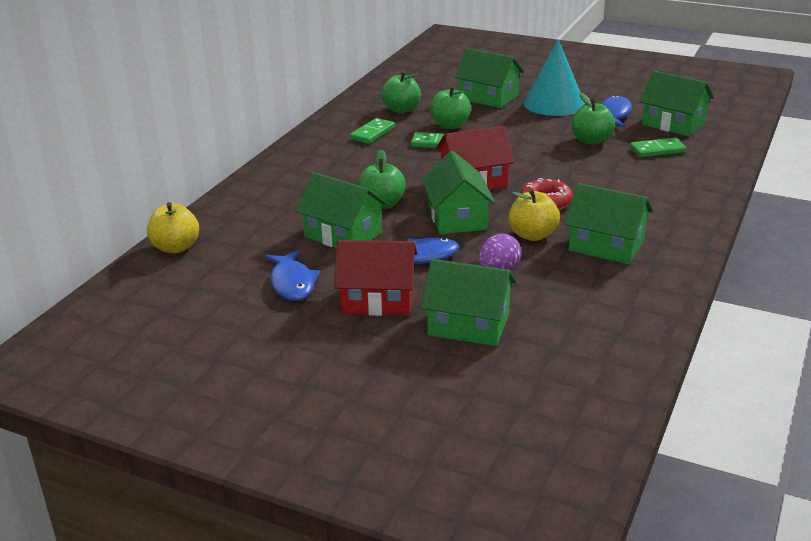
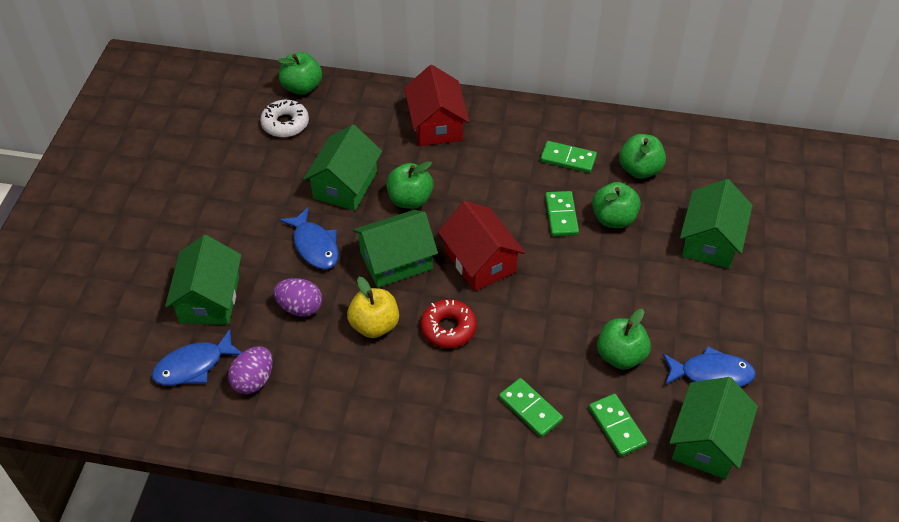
camera: 75 degrees right, 20 degrees up
(176, 247) = (302, 87): yellow apple -> green apple
(227, 261) = (285, 124): none -> white donut
(292, 283) = (258, 172): blue fish -> blue fish (194, 366)
(378, 299) = (241, 232): red house -> red house (436, 124)
(554, 103) = (720, 308): turquoise cone -> none
(585, 304) = (253, 380): none -> purple egg
(606, 246) = (365, 389): green house -> none
(637, 178) = (530, 409): none -> green domino

